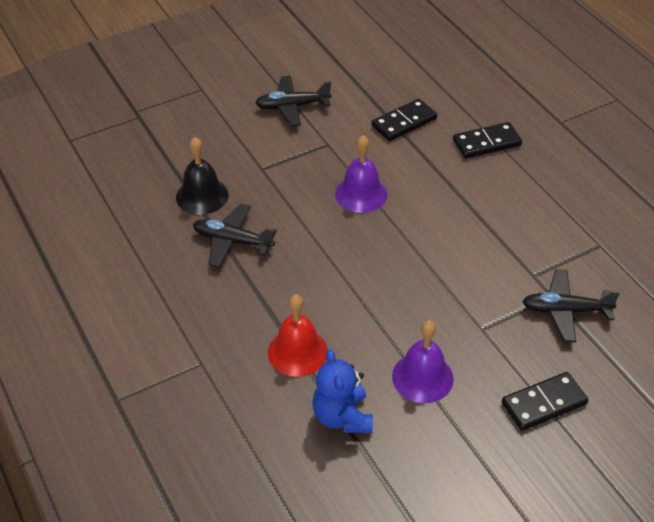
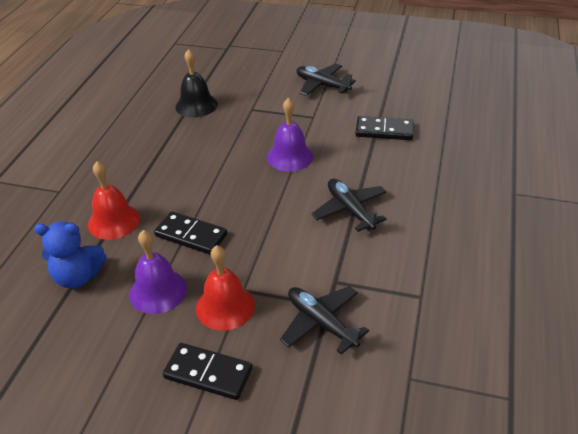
camera: 45 degrees right, 5 degrees down
(232, 241) = (175, 138): black plane -> black plane (350, 210)
(342, 417) = (78, 277): blue teddy bear -> blue teddy bear turned 120 degrees counterclockwise
(486, 143) = (428, 175): black domino -> black domino (191, 235)
(487, 350) = (225, 306): none -> red bell

